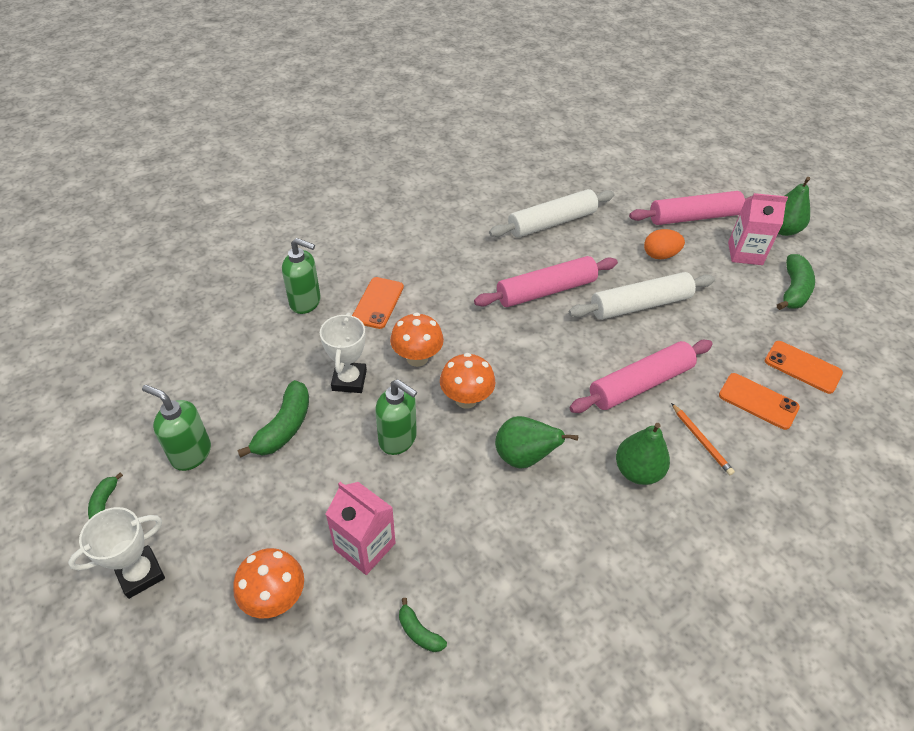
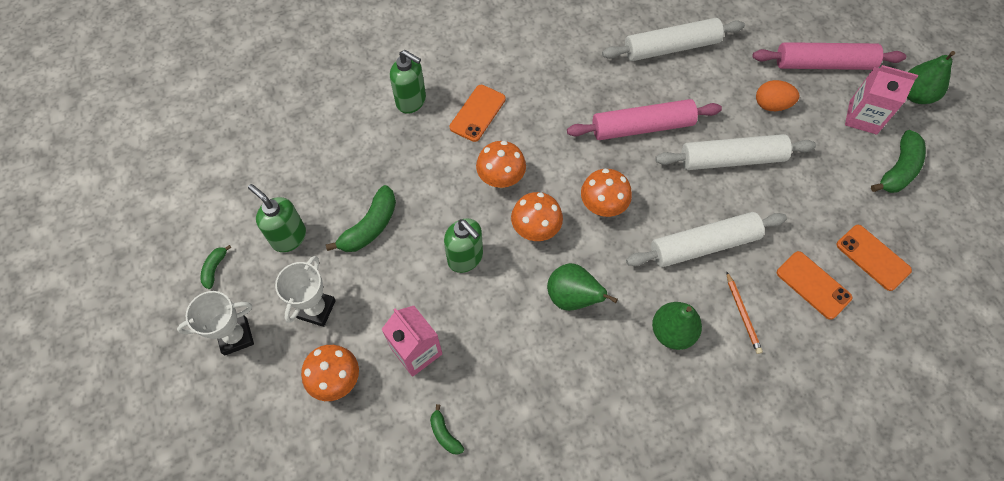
camera: 15 degrees right, 15 degrees up
(349, 380) = (435, 191): white trophy -> white trophy (316, 309)
(529, 366) = (602, 206): none -> orange mushroom
(640, 384) = (703, 245): pink rolling pin -> white rolling pin

